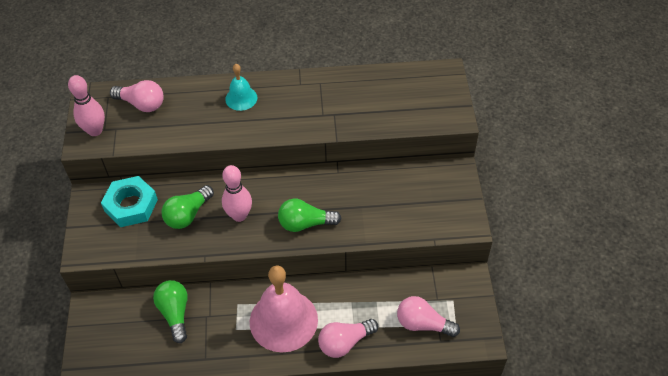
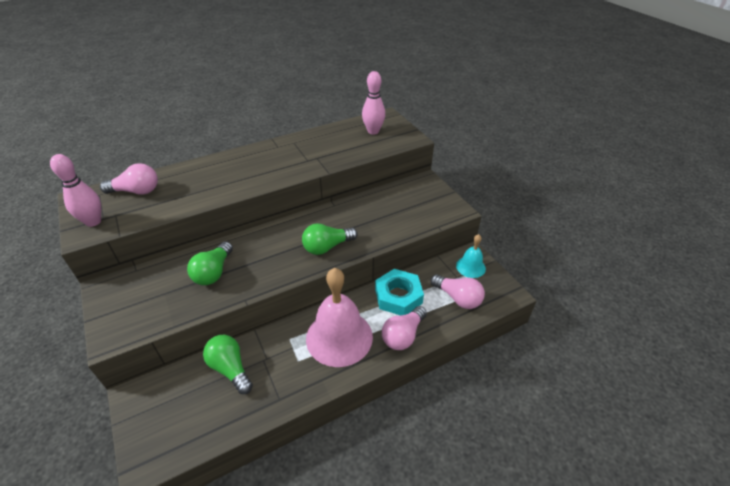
camera: 25 degrees left, 10 degrees down
(131, 205) = (151, 281): turquoise nut -> turquoise nut (398, 296)
(239, 215) = (264, 258): pink bowling pin -> pink bowling pin (373, 131)
(241, 98) = (231, 166): turquoise bell -> turquoise bell (470, 267)
(423, 324) = (458, 298): pink light bulb -> pink light bulb turned 135 degrees counterclockwise

